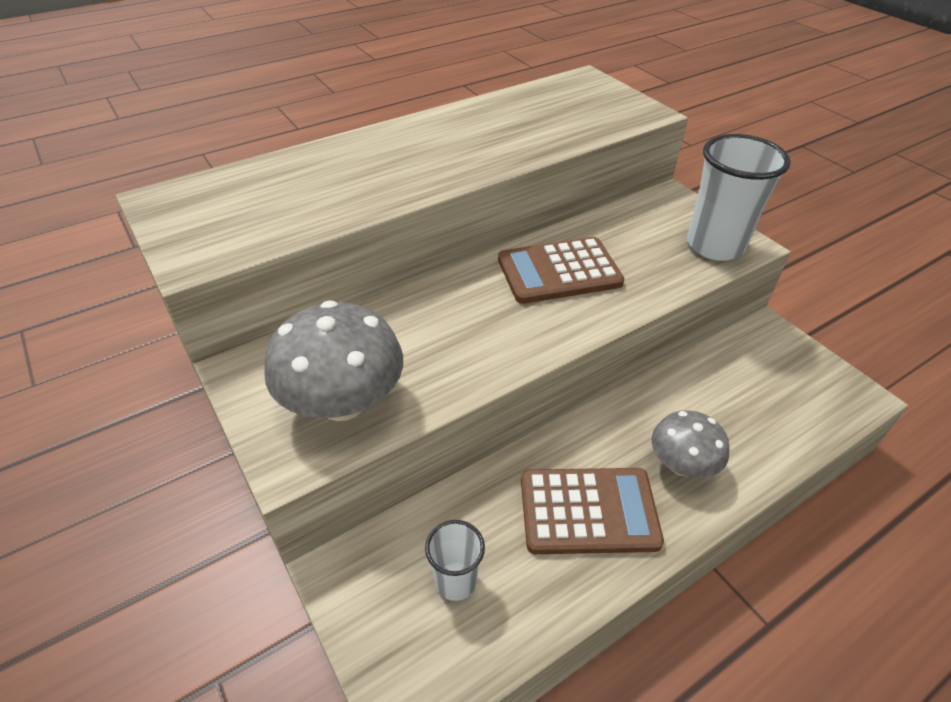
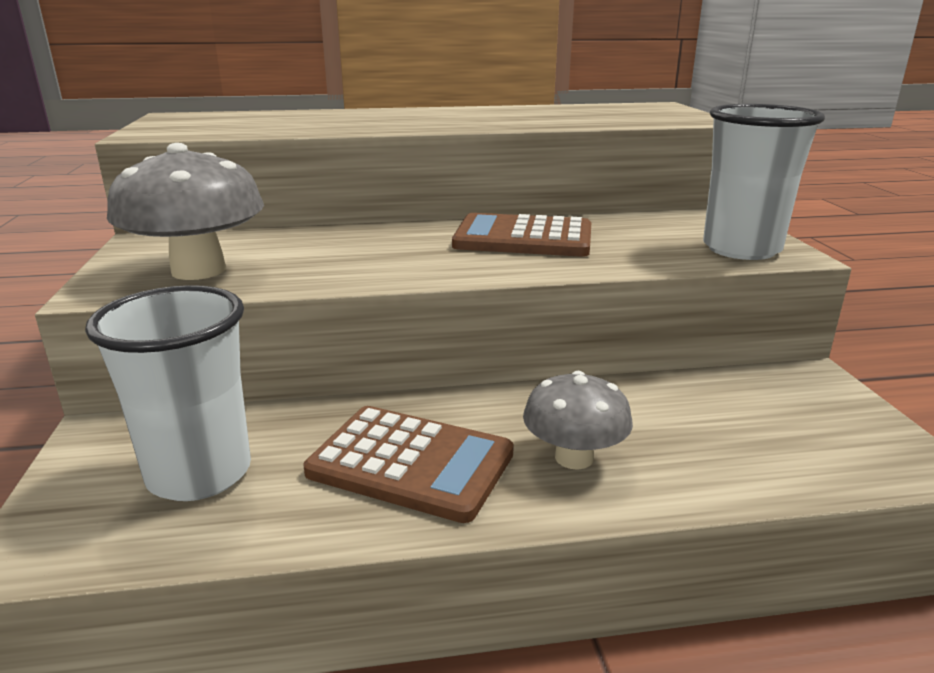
camera: 25 degrees right, 20 degrees down
(455, 581) = (199, 474): white cup -> white cup, size x1.86

